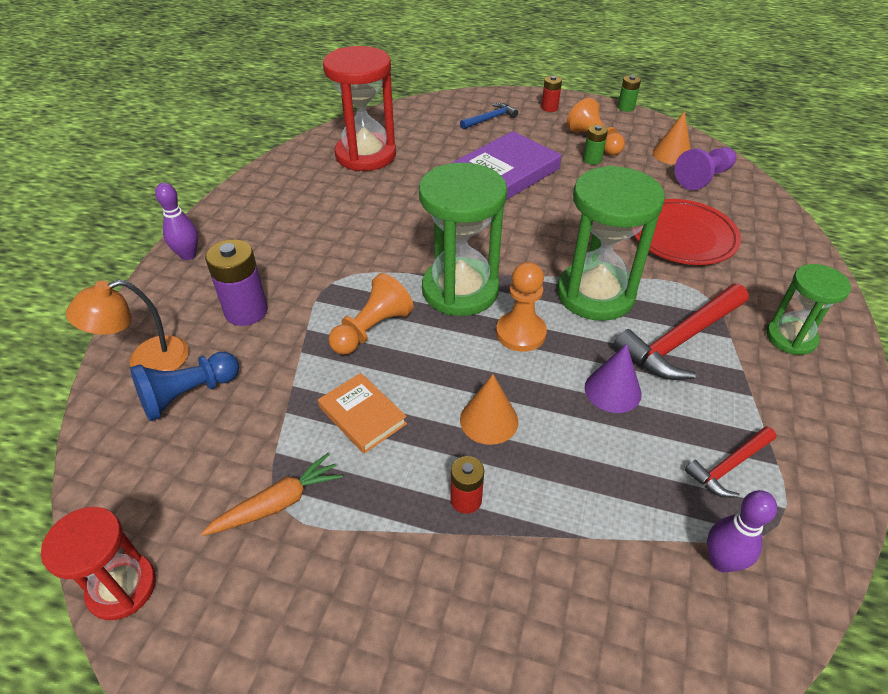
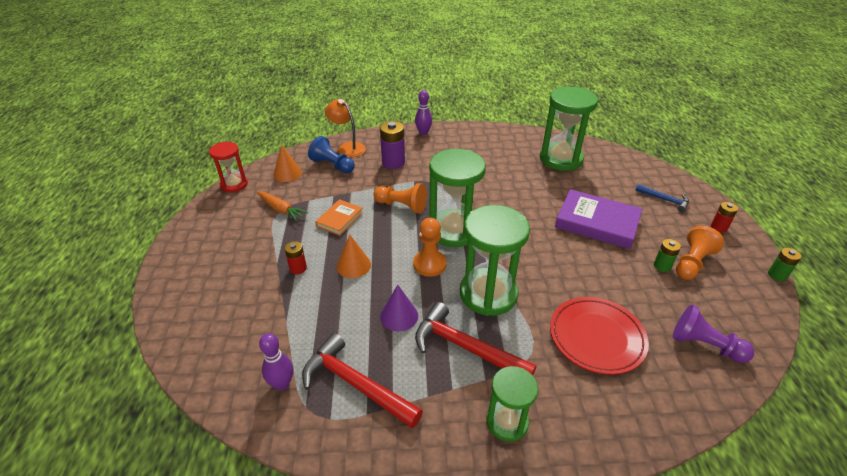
camera: 70 degrees right, 5 degrees down
(366, 155) = (561, 159): red hourglass -> green hourglass
(672, 154) = (724, 318): orange cone -> orange cone (287, 173)
(729, 466) = (355, 384): red hammer -> red hammer, size x1.78

